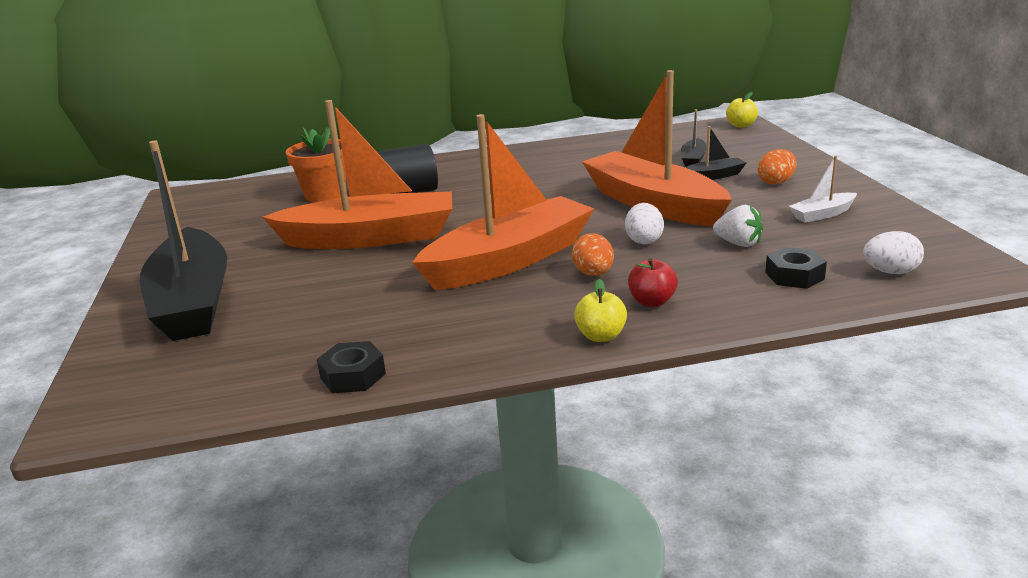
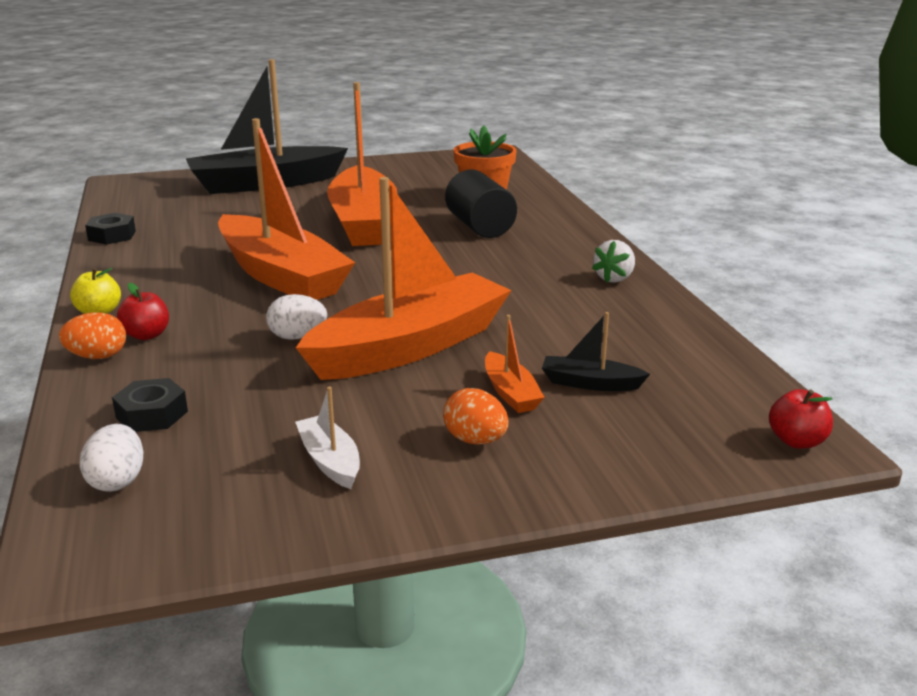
camera: 85 degrees right, 0 degrees up
(593, 274) = (227, 311): orange egg -> orange egg (97, 357)
(713, 176) = (510, 393): black boat -> orange boat
(738, 243) = (260, 390): white strawberry -> white strawberry (614, 278)
(741, 125) = (797, 441): yellow apple -> red apple

